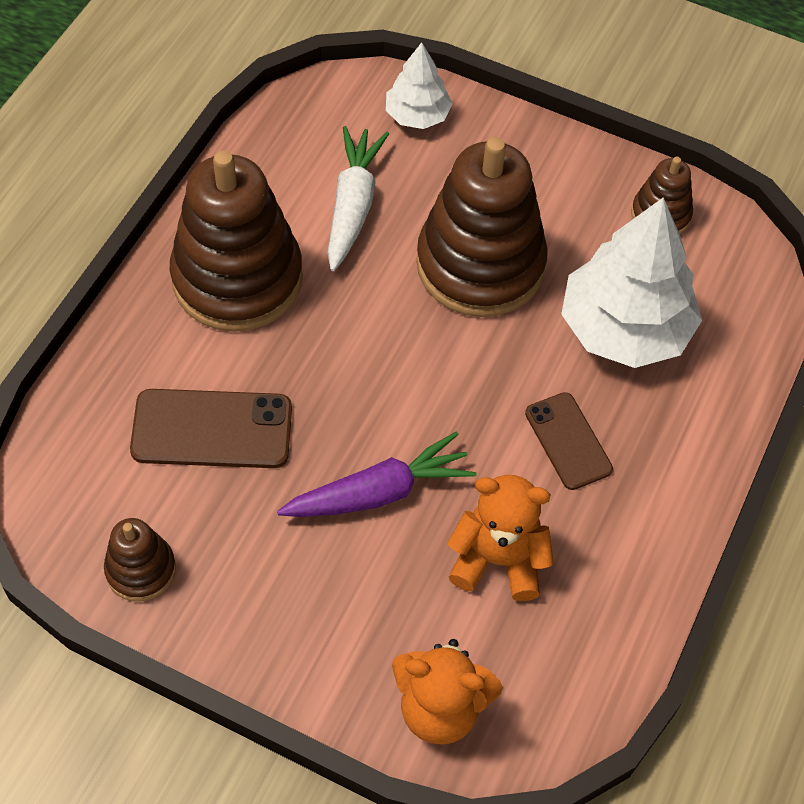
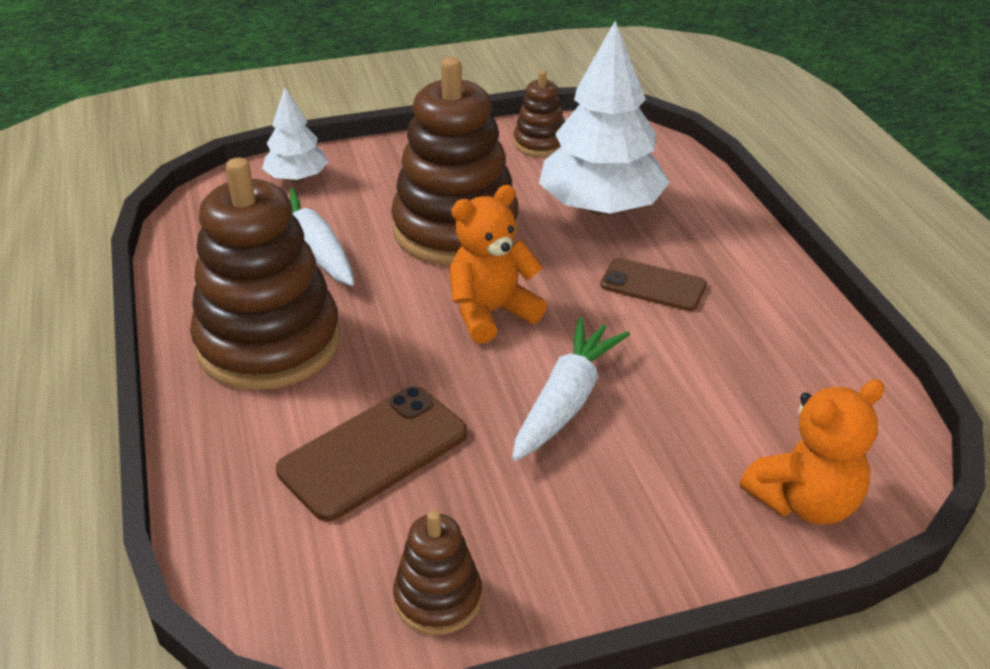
camera: 40 degrees left, 20 degrees down
(379, 492) = (566, 401): purple carrot -> white carrot
(498, 560) = (708, 381): orange teddy bear -> orange teddy bear (491, 313)

